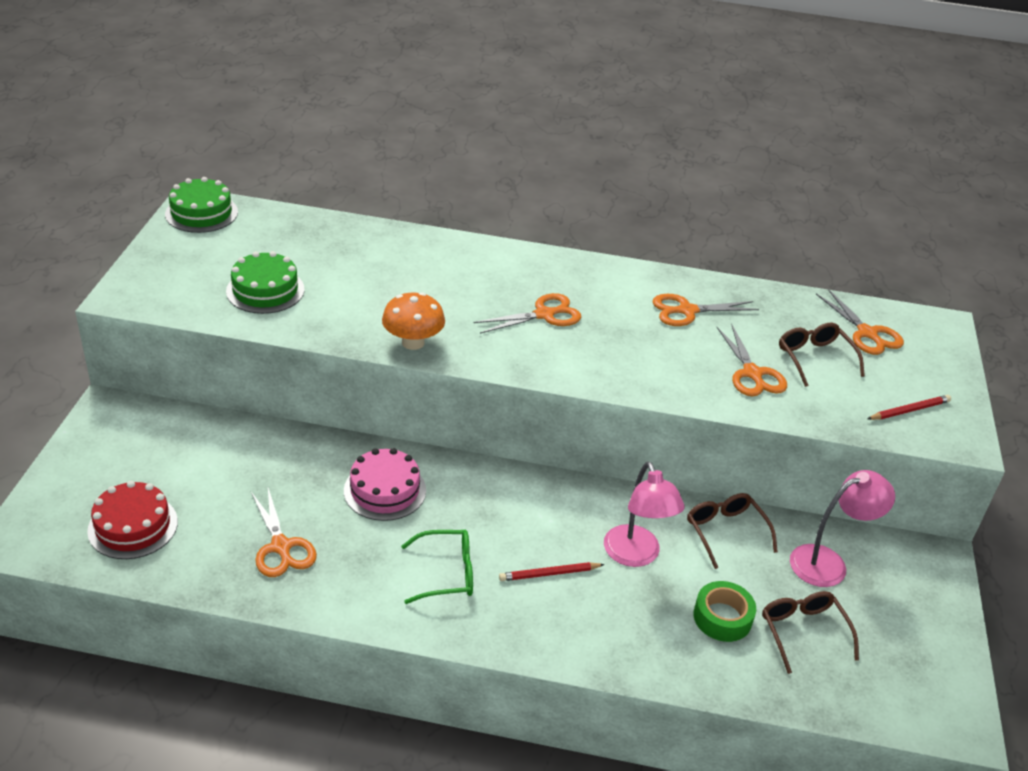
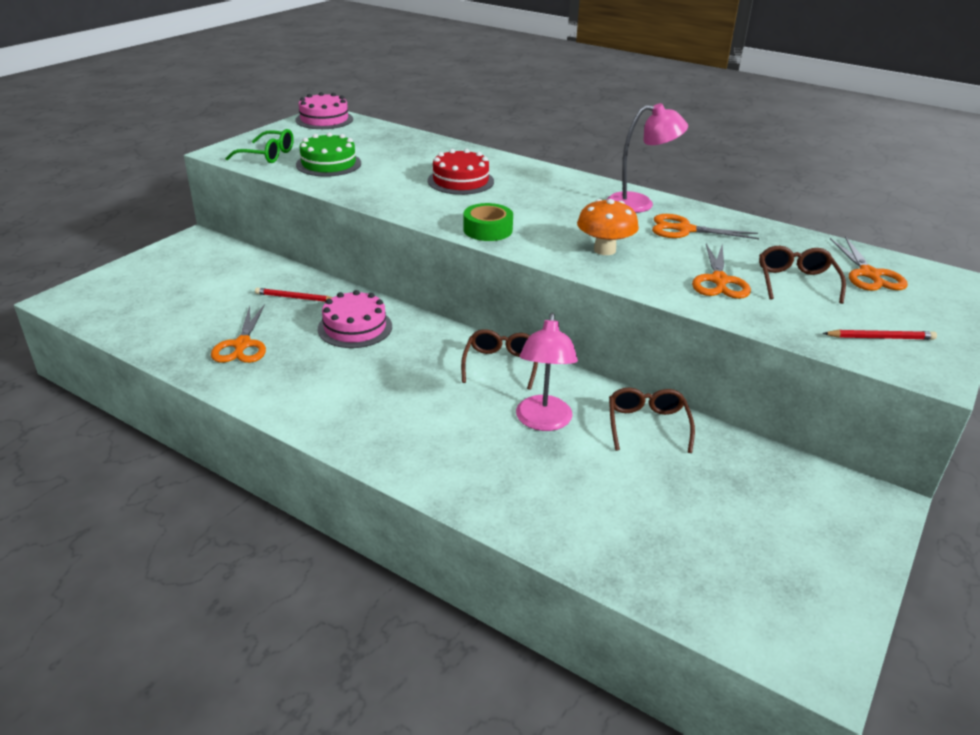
camera: 25 degrees right, 5 degrees down
(133, 526) = (147, 308): red cake -> red cake (460, 181)
(201, 213) = (324, 119): green cake -> pink cake
(413, 342) = (416, 209): orange mushroom -> orange mushroom (604, 250)
(447, 573) = (360, 393): green glasses -> green glasses (268, 155)
(544, 314) = (546, 211): orange scissors -> none
(549, 574) = (450, 415): red pencil -> red pencil (295, 298)
(722, 617) = (597, 491): green tape -> green tape (487, 230)
(803, 632) = (678, 526): brown glasses -> brown glasses (501, 364)
(828, 562) = (744, 475): pink lamp -> pink lamp (640, 204)

